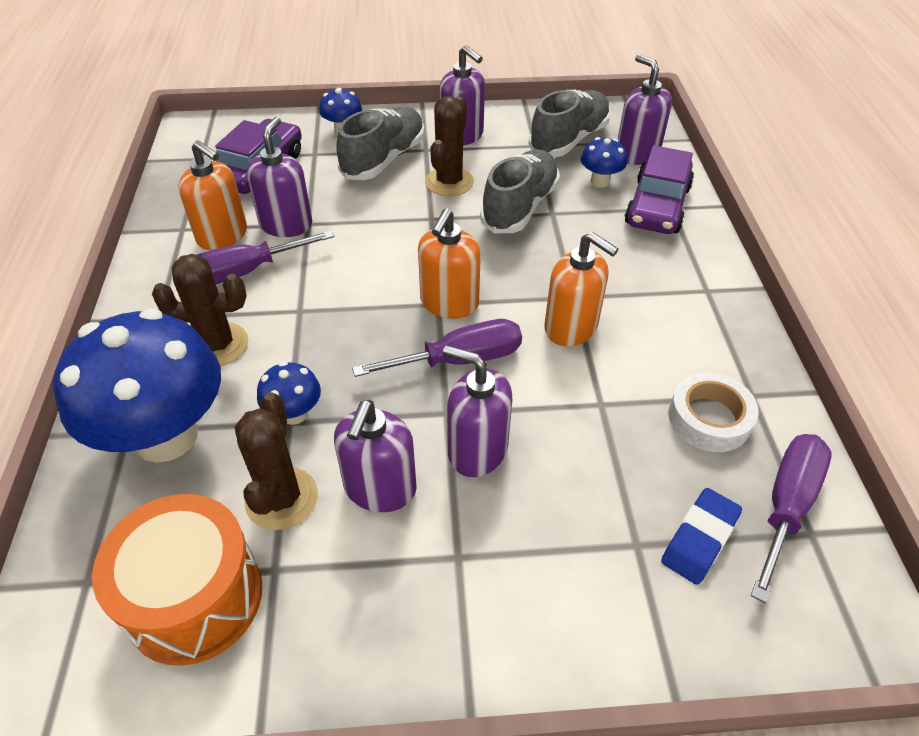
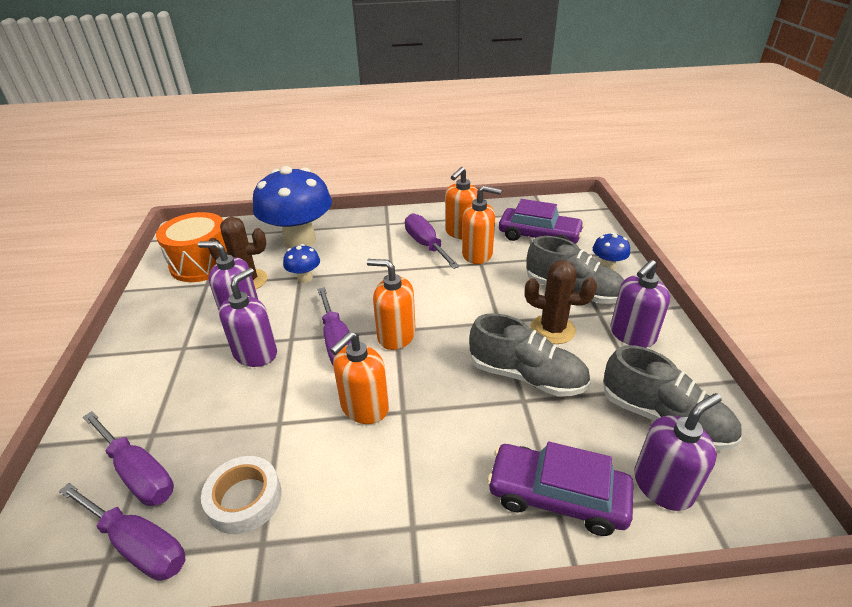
camera: 90 degrees right, 10 degrees down
(217, 345) = (363, 245): brown cactus -> none
(286, 224) = (477, 254): purple soap dispenser -> orange soap dispenser
(600, 181) = (590, 443): blue mushroom -> none
(699, 539) = (138, 473): blue eraser -> purple screwdriver

